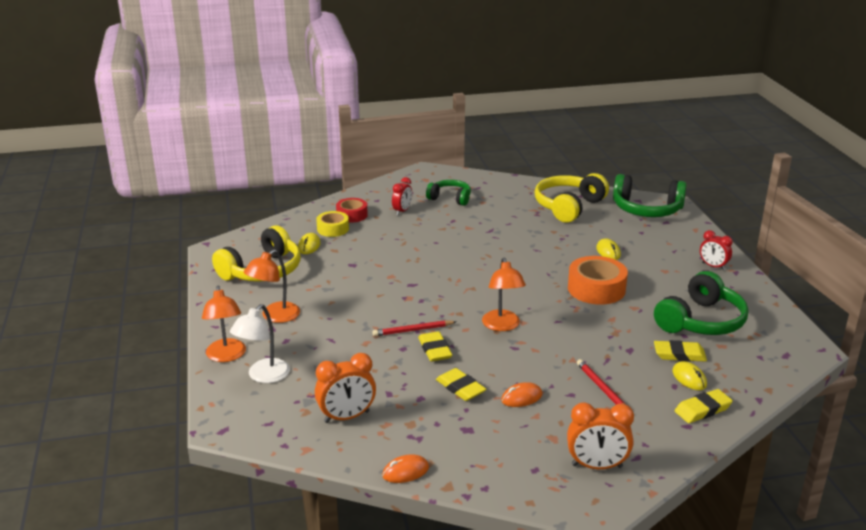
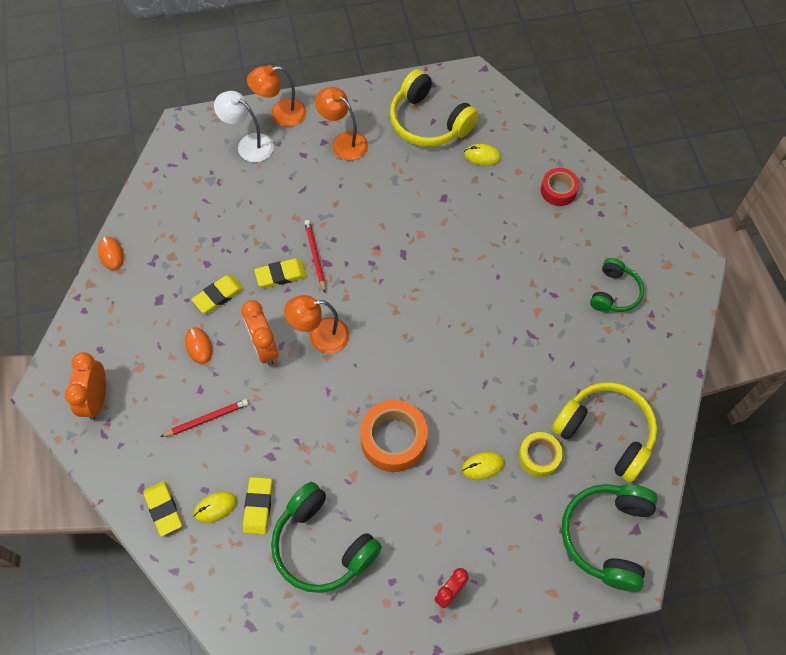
camera: 90 degrees right, 35 degrees up
(333, 229) = (523, 174): yellow tape -> yellow tape (539, 456)
(347, 417) = (186, 209): orange clock -> orange clock (264, 347)
(402, 211) = (574, 241): red clock -> none

